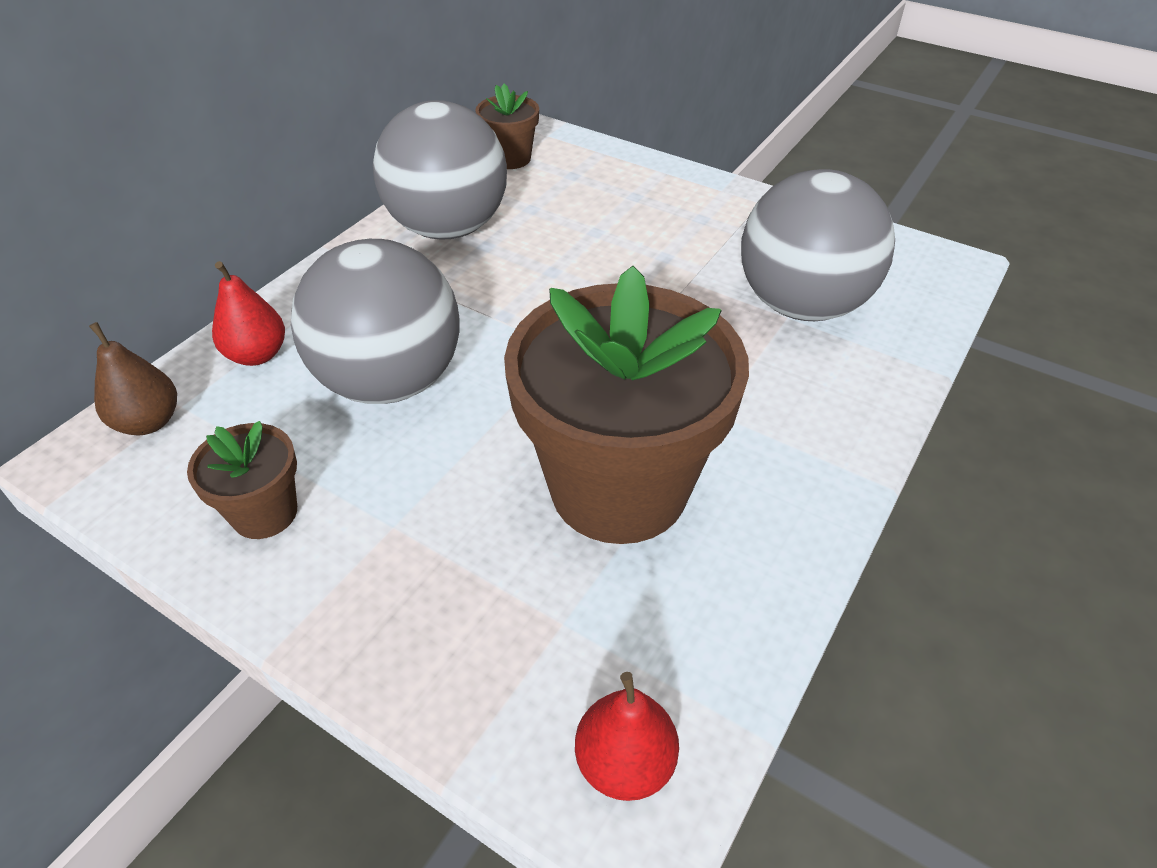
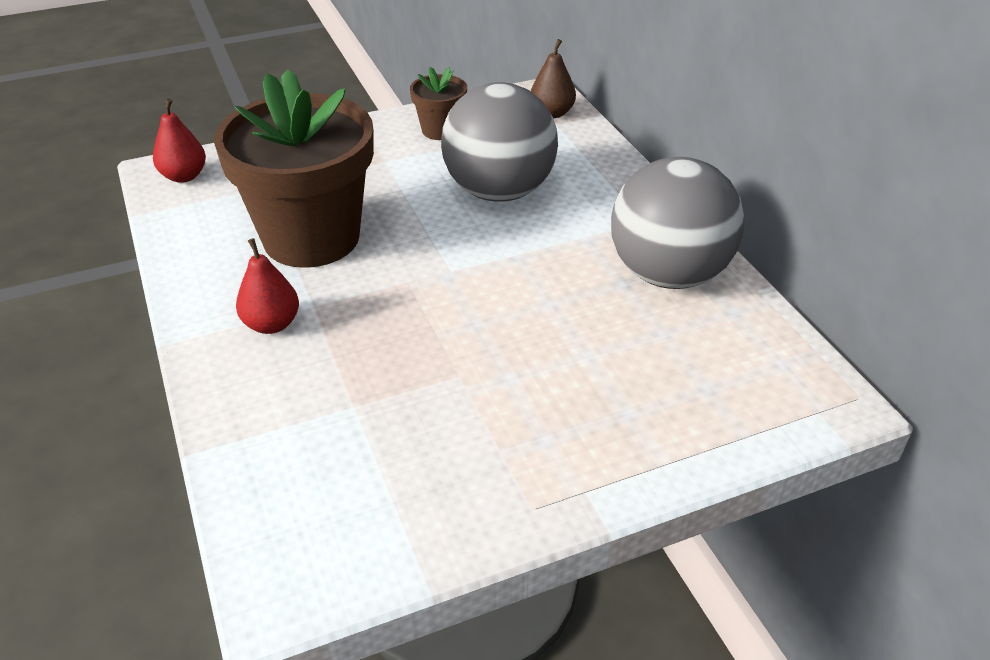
camera: 125 degrees right, 5 degrees down
(257, 355) = (579, 154): red pear -> red pear (272, 324)
(510, 158) = (777, 360): brown flower pot -> none
(801, 305) = (355, 424): grey ball -> none

